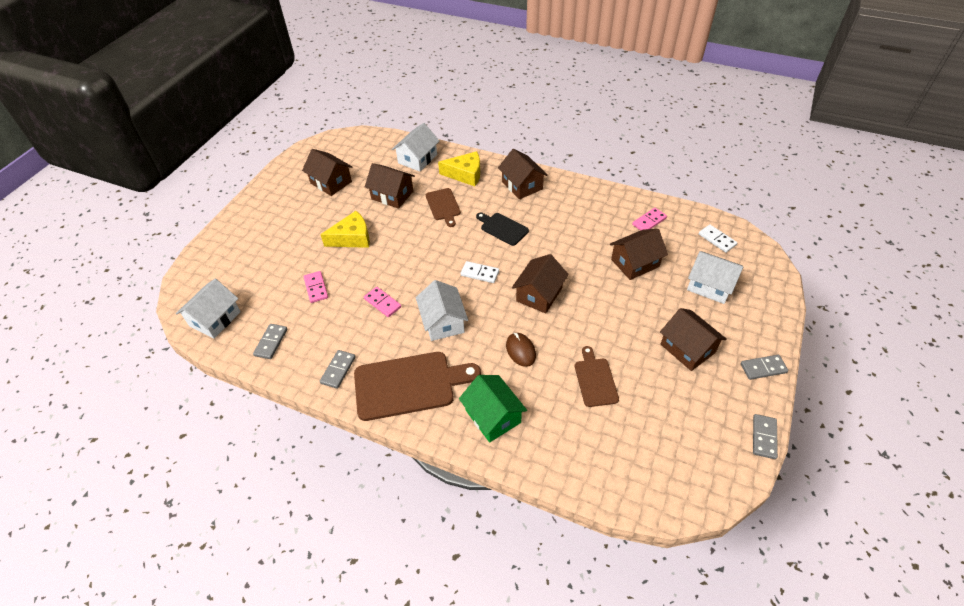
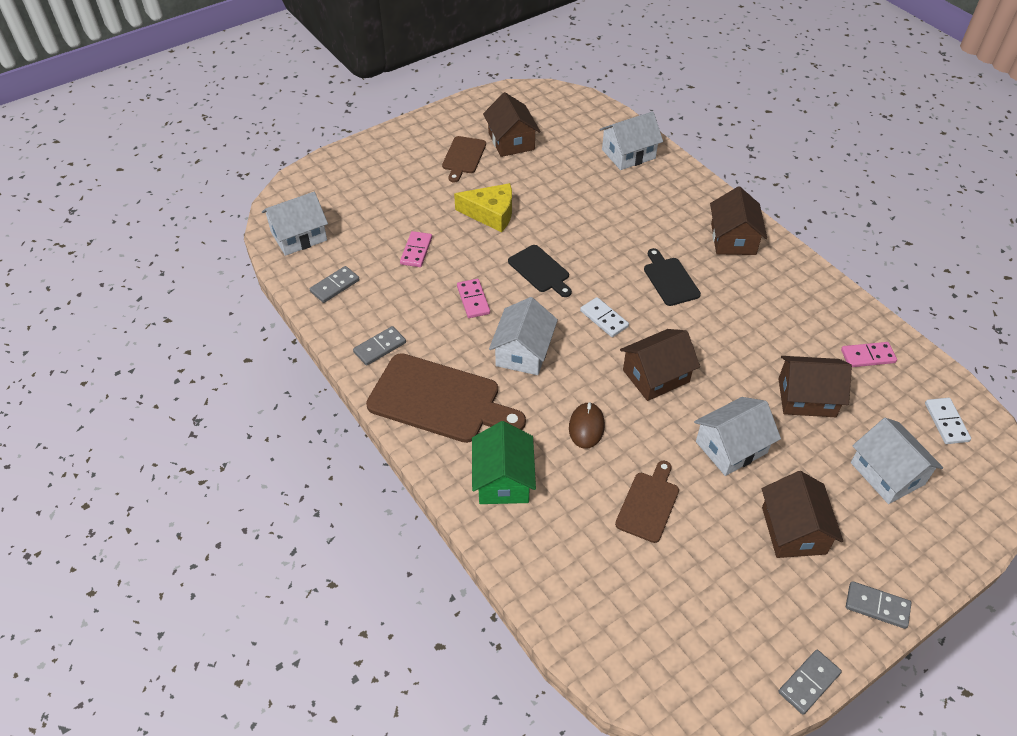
camera: 30 degrees right, 0 degrees up
(392, 195) = (568, 184): brown house -> none
(414, 261) = (540, 270): none -> black cutting board
(443, 206) = (618, 222): brown cutting board -> brown cutting board (463, 157)
(465, 174) = (672, 196): yellow cheese -> none
(616, 316) = (731, 447): none -> white house

